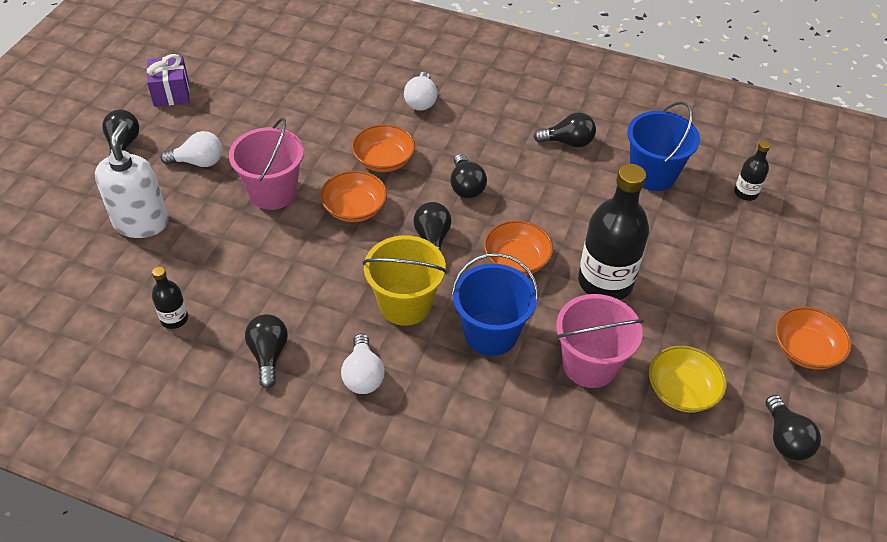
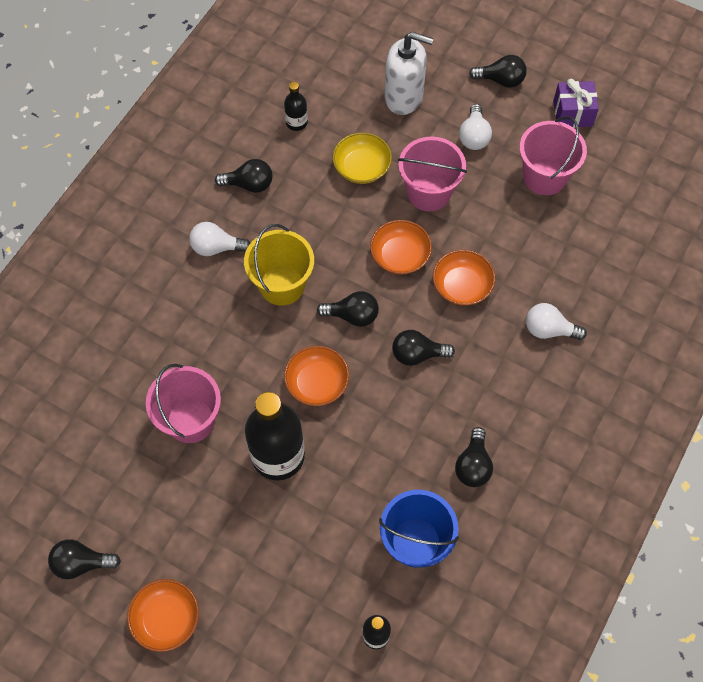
camera: 100 degrees right, 15 degrees up
(250, 109) = (544, 177): none -> pink bucket
(491, 333) = (239, 347): blue bucket -> none
(682, 390) = (148, 490): yellow bowl -> yellow bowl (362, 167)

